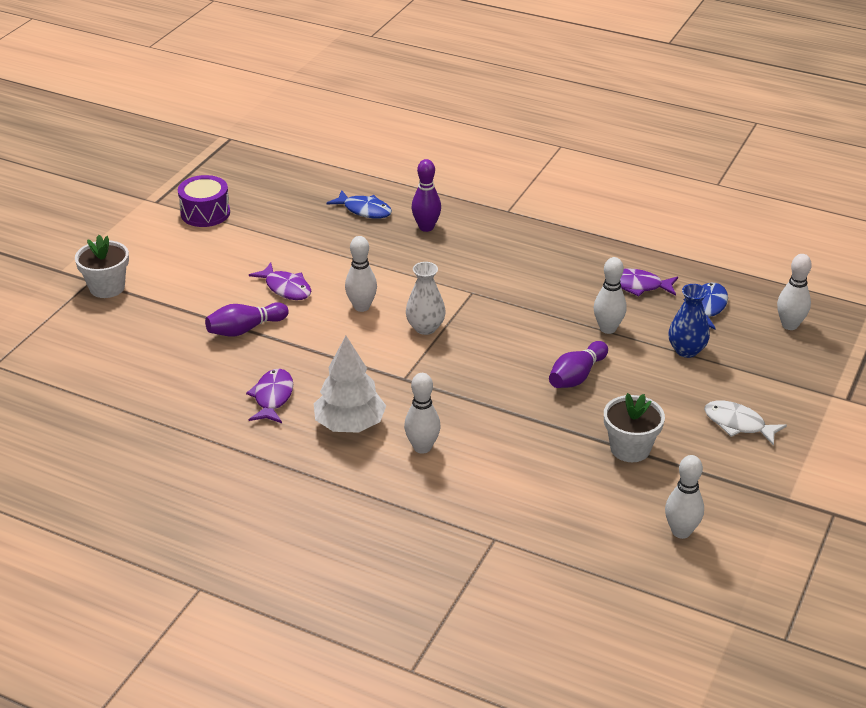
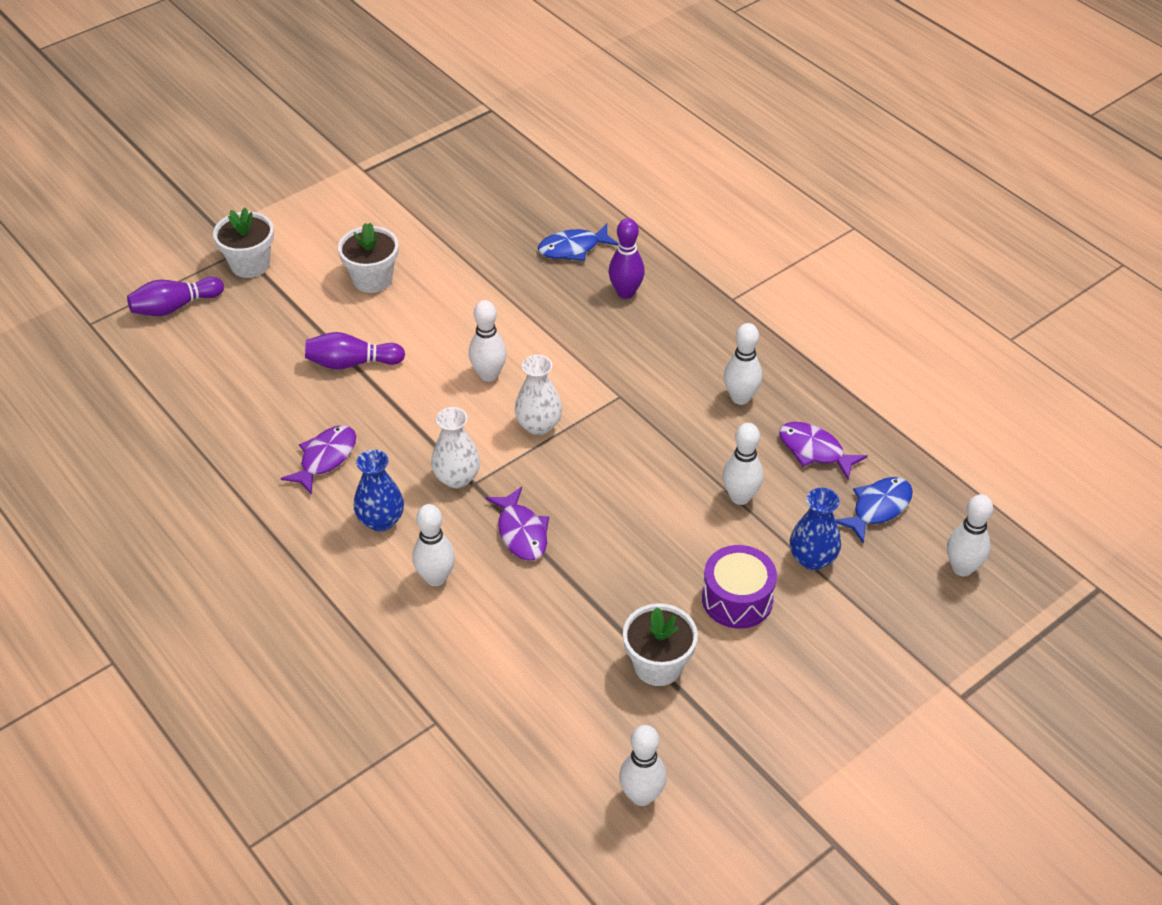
camera: 25 degrees right, 10 degrees up
(205, 213) = (404, 200): purple drum -> purple drum (737, 599)
(219, 270) = (372, 279): none -> white flower pot
(286, 288) = (426, 324): purple fish -> purple fish (521, 532)
(350, 424) = (381, 520): white tree -> blue vase
(364, 210) = (573, 248): blue fish -> blue fish turned 105 degrees clockwise
(388, 379) = (457, 478): none -> white vase
(561, 269) = (740, 398): none -> white bowling pin
(576, 376) = (662, 548): purple bowling pin -> purple bowling pin (175, 307)
(738, 424) = (804, 680): white fish -> none

